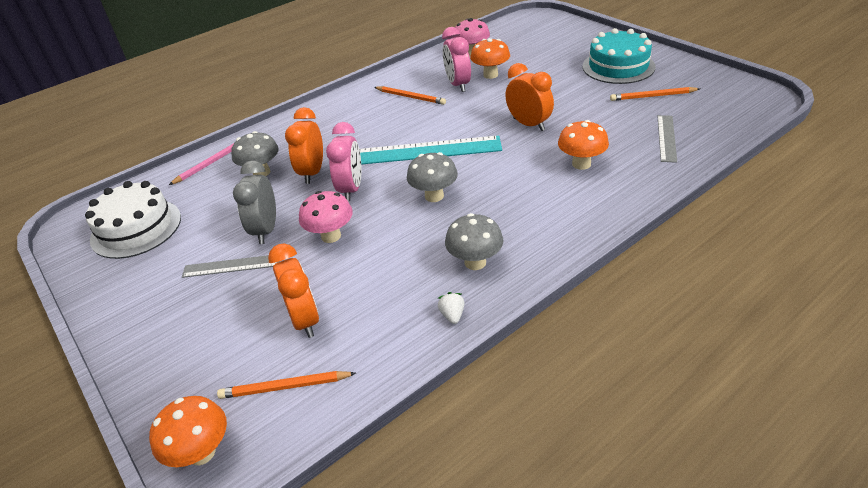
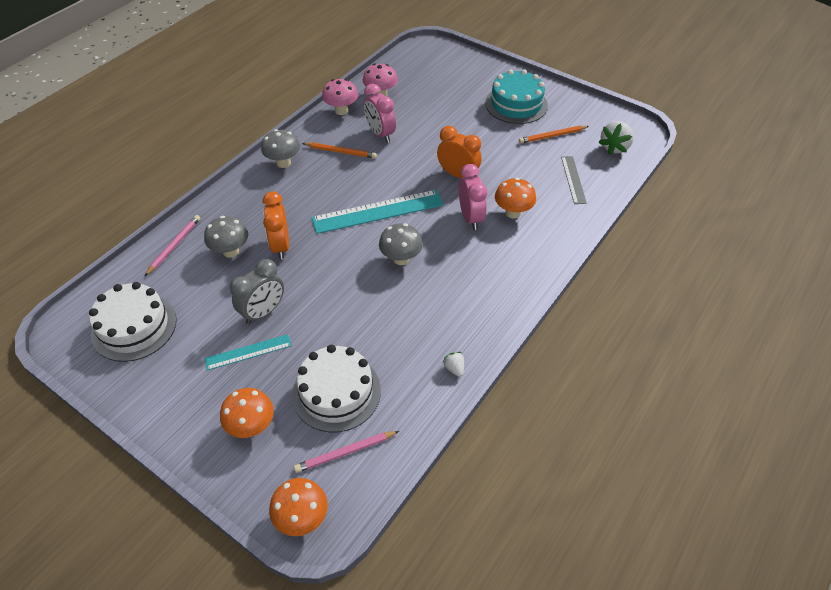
camera: 20 degrees left, 10 degrees up
(231, 266) = (248, 352): grey ruler -> turquoise ruler
(266, 230) = (263, 312): grey clock -> grey clock turned 120 degrees counterclockwise
(285, 387) = (345, 452): orange pencil -> pink pencil
(305, 320) = (336, 392): orange clock -> white cake
(331, 236) = (326, 310): pink mushroom -> pink mushroom (341, 110)
(351, 189) = (324, 260): pink clock -> pink clock (470, 218)
(475, 262) = (456, 318): grey mushroom -> grey mushroom (283, 163)
(490, 75) = (406, 120): orange mushroom -> orange mushroom (251, 426)
(728, 111) = (614, 147): none -> white strawberry

